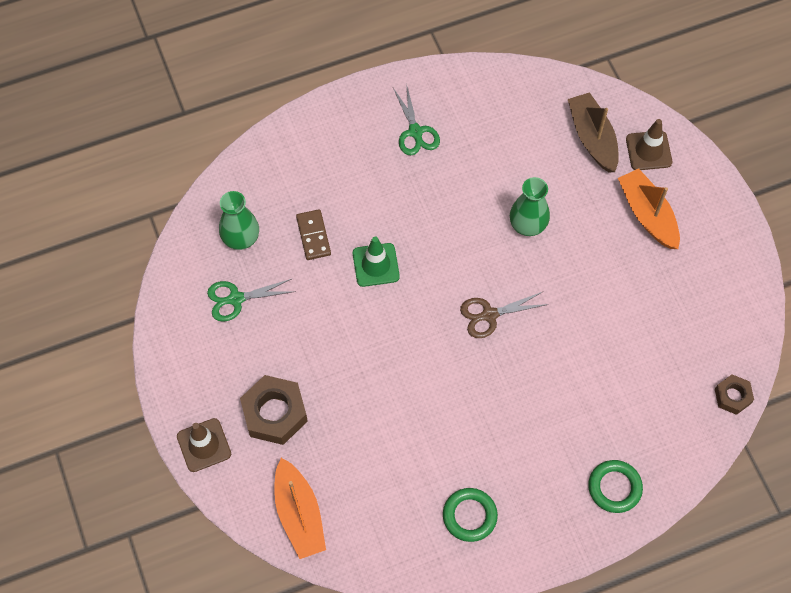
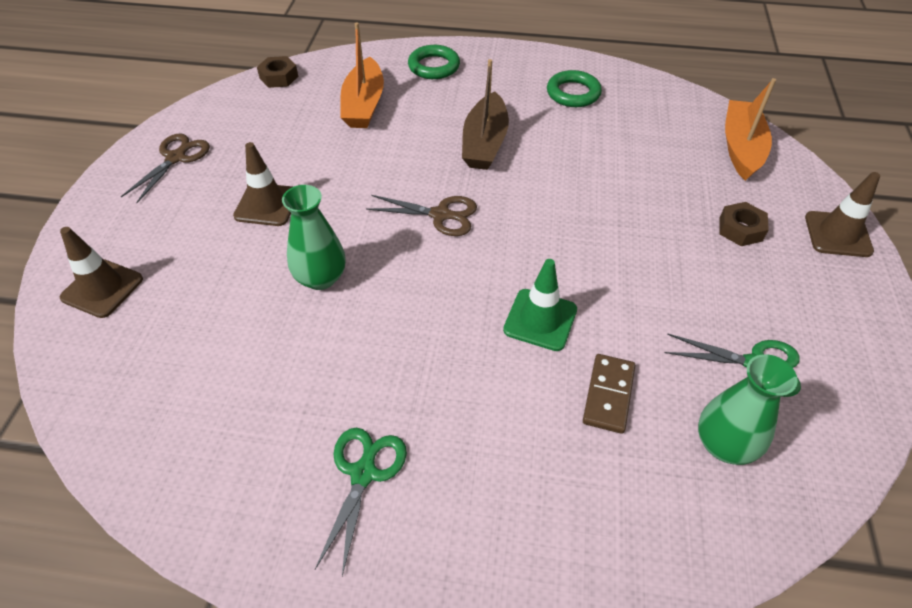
camera: 150 degrees left, 15 degrees down
(275, 413) = (740, 229): brown nut -> brown nut, size x0.57
(592, 138) = (144, 336): brown boat -> brown boat (484, 143)
(612, 261) = (267, 205): none -> brown traffic cone
(647, 214) = (184, 227): orange boat -> orange boat (364, 105)
(717, 266) = (176, 158): none -> brown scissors

